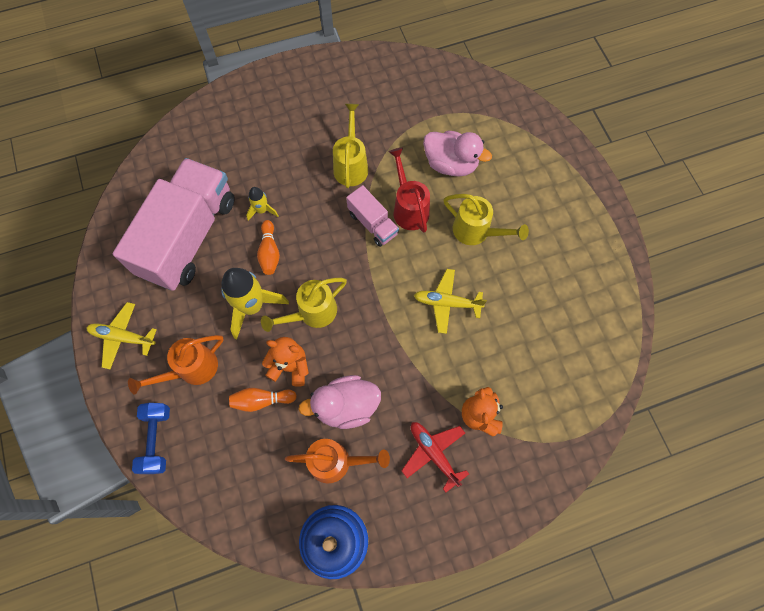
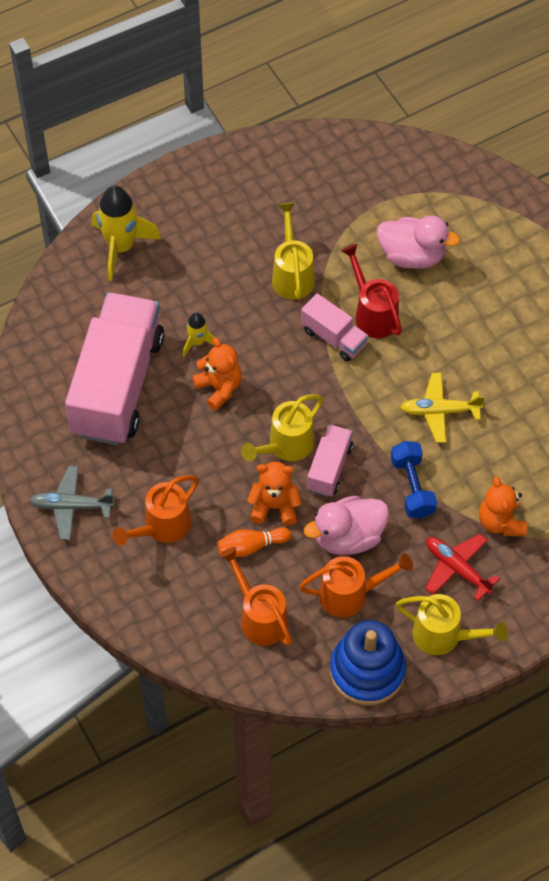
camera: 10 degrees left, 10 degrees down
(123, 337) = (71, 506): yellow plane -> grey plane
(156, 440) = (142, 605): blue dumbbell -> blue dumbbell (412, 487)
(252, 306) = (214, 450): yellow rocket -> yellow rocket (121, 247)
(253, 469) = (259, 617): none -> orange watering can
(269, 252) = (219, 388): orange bowling pin -> orange teddy bear
(344, 339) = (329, 468): none -> pink truck
(476, 232) = (458, 328): yellow watering can -> yellow watering can (444, 636)

